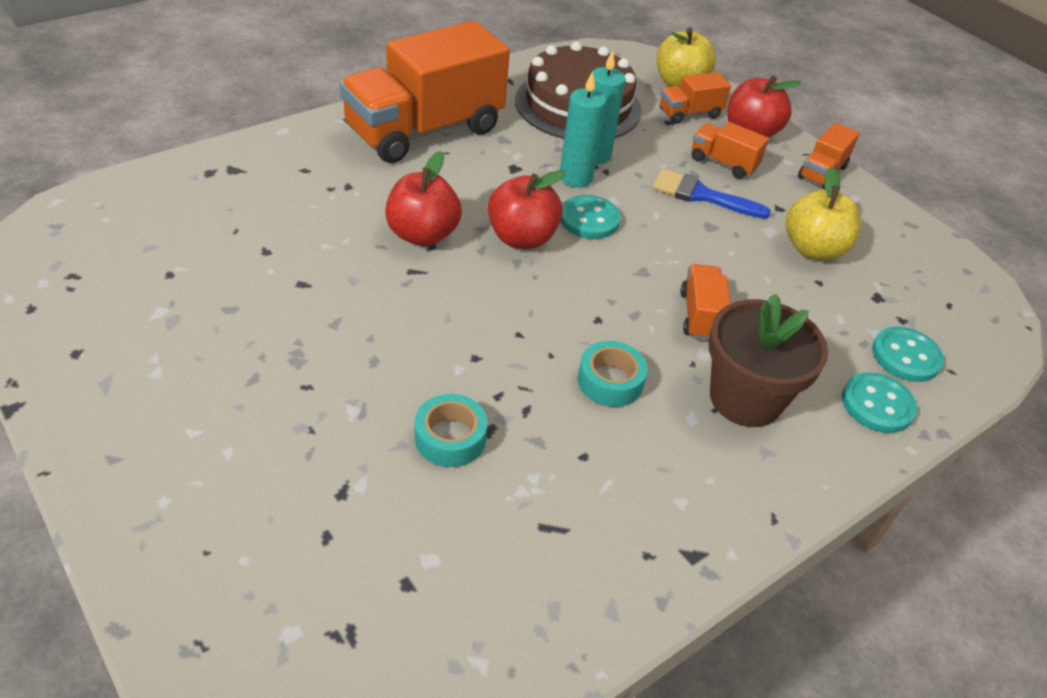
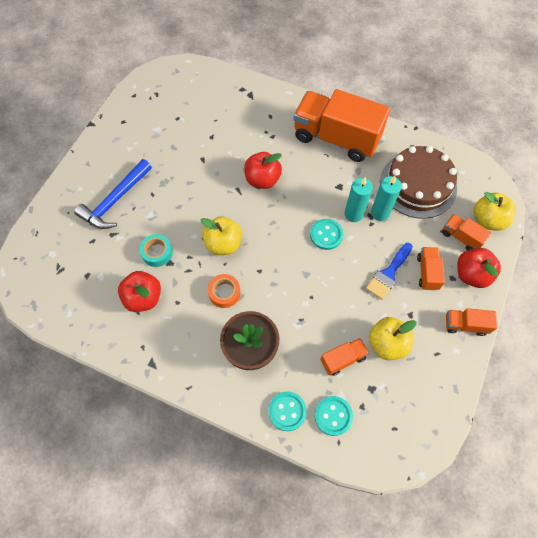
camera: 65 degrees right, 20 degrees up
(263, 451) = (115, 200): none -> blue hammer
(509, 338) = (223, 244): none -> yellow apple
(522, 238) = (290, 215): red apple -> red apple (143, 298)
(610, 381) = (224, 293): turquoise tape -> orange tape
(700, 316) = (293, 311): orange truck -> orange truck (342, 359)
(701, 195) = (388, 273): blue brush -> blue brush turned 135 degrees counterclockwise

